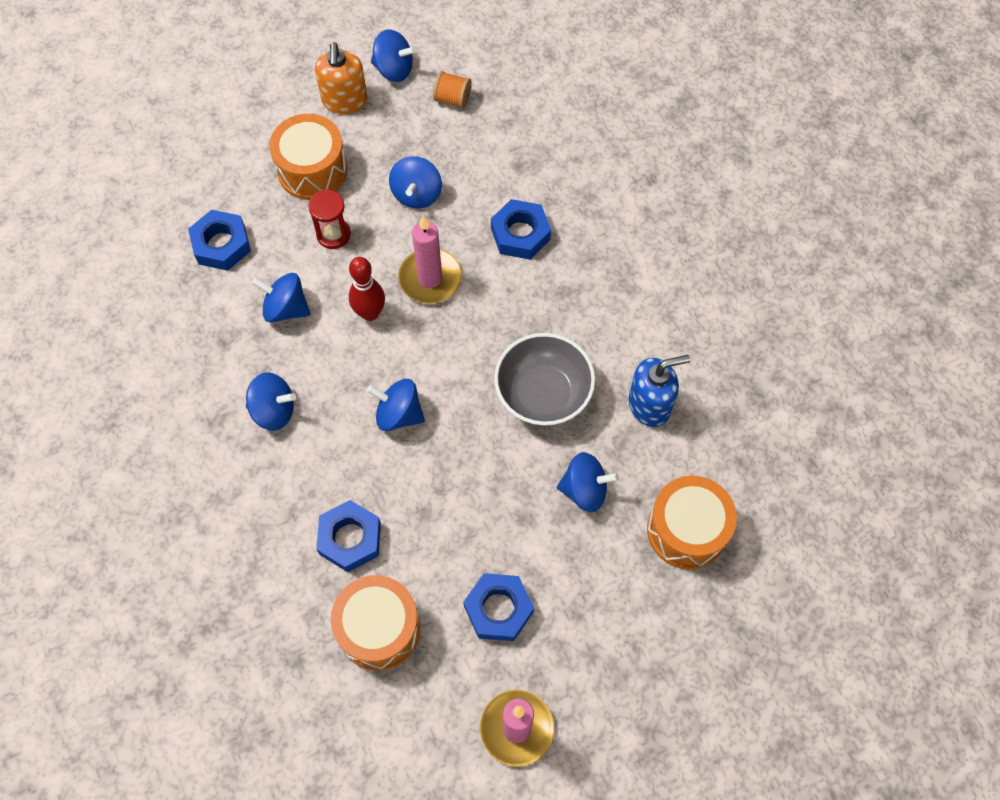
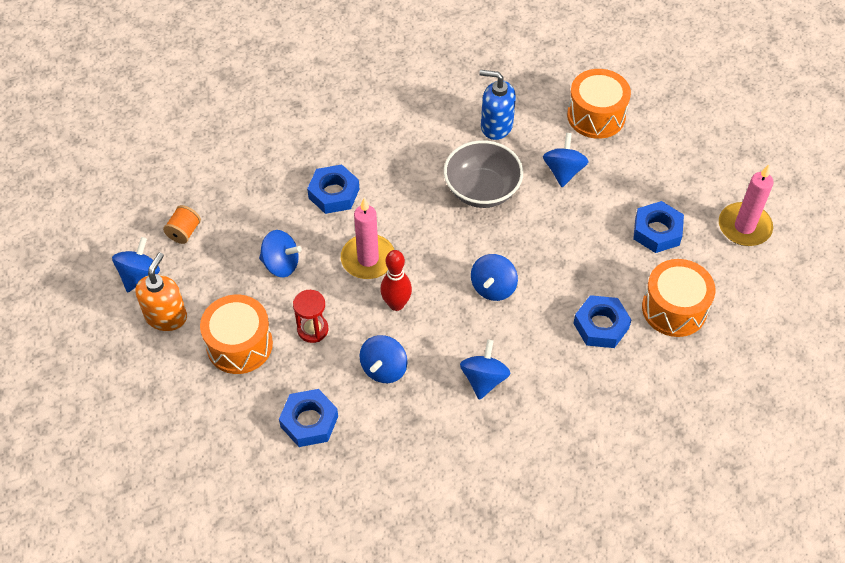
camera: 85 degrees left, 10 degrees down
(345, 101) = (166, 316): orange soap dispenser -> orange soap dispenser turned 75 degrees counterclockwise
(650, 404) = (496, 126): blue soap dispenser -> blue soap dispenser turned 60 degrees counterclockwise

